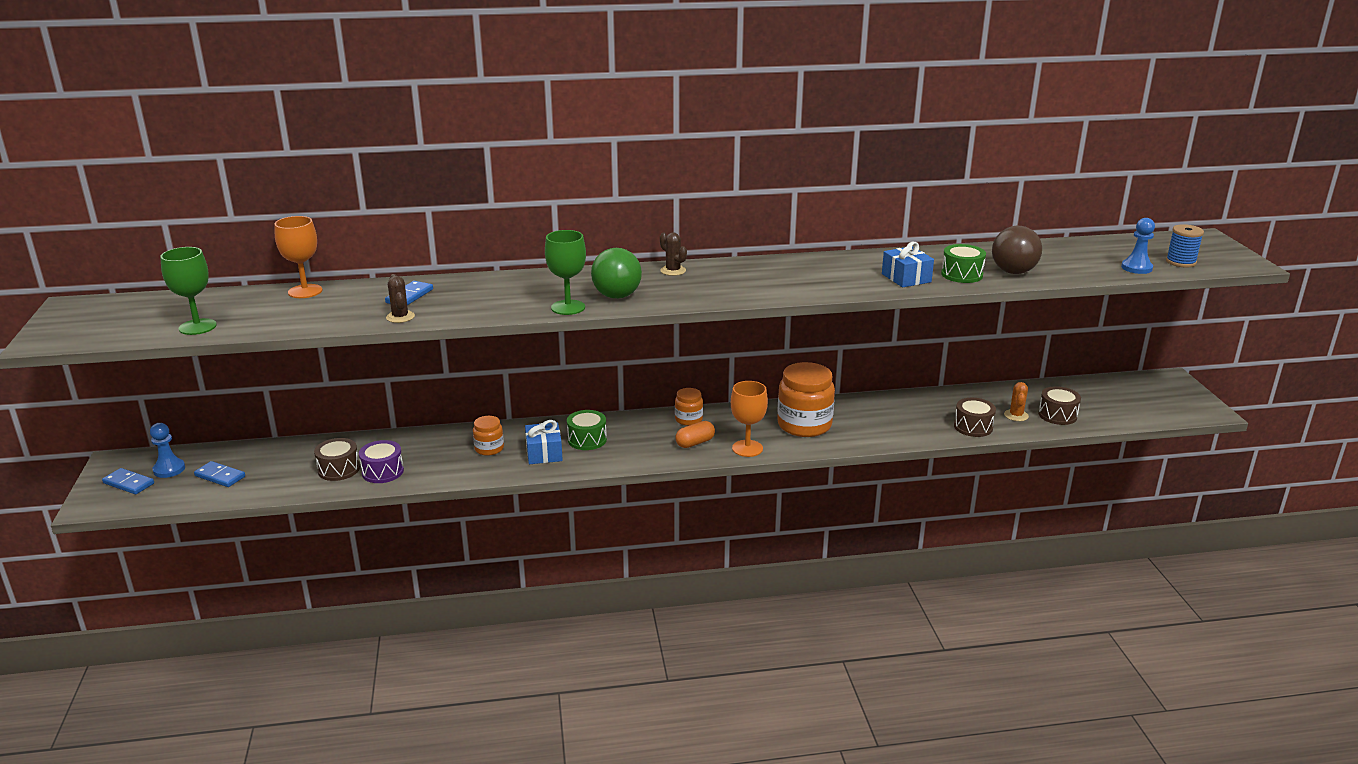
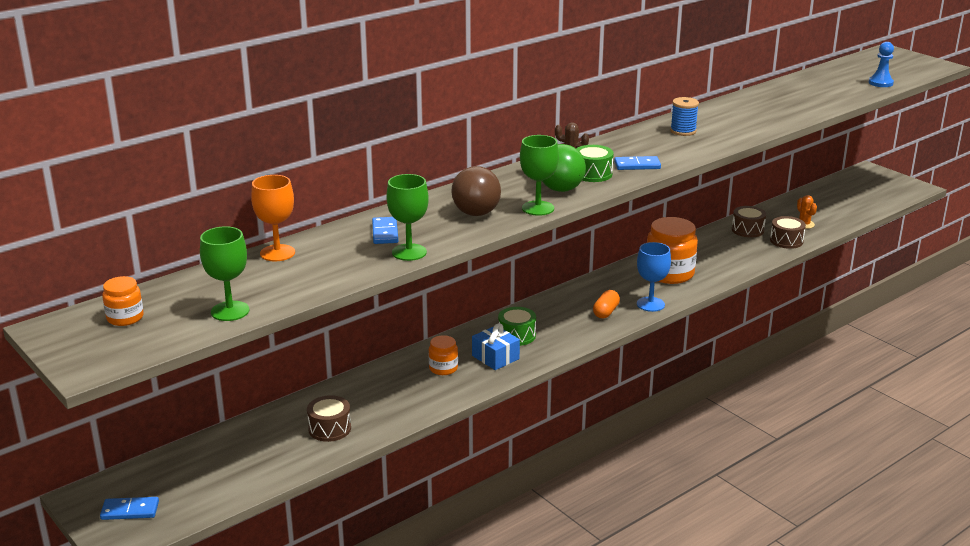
camera: 30 degrees left, 0 degrees up
(169, 469) = (155, 484): blue pawn -> none
(220, 476) = (219, 473): blue domino -> blue domino (637, 165)
(383, 472) = (374, 417): purple drum -> none
(400, 317) = (409, 252): brown cactus -> green goblet
(688, 419) = (577, 295): orange jar -> orange jar (125, 318)
(747, 448) = (650, 304): orange goblet -> blue goblet
(906, 278) = (748, 124): blue gift -> none
(962, 274) = (780, 113): green drum -> green drum (592, 174)
(1016, 268) = (807, 100): brown light bulb -> brown light bulb (475, 208)
(1057, 415) = (830, 216): brown drum -> brown drum (747, 230)
(1180, 262) = (900, 73): blue spool -> blue spool (683, 131)

